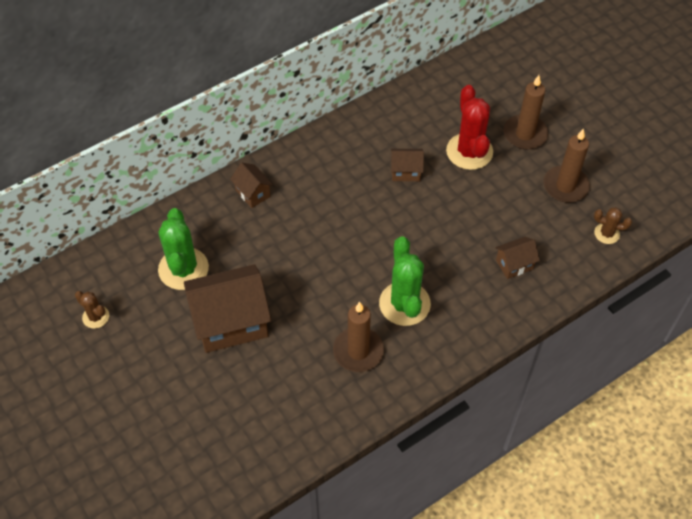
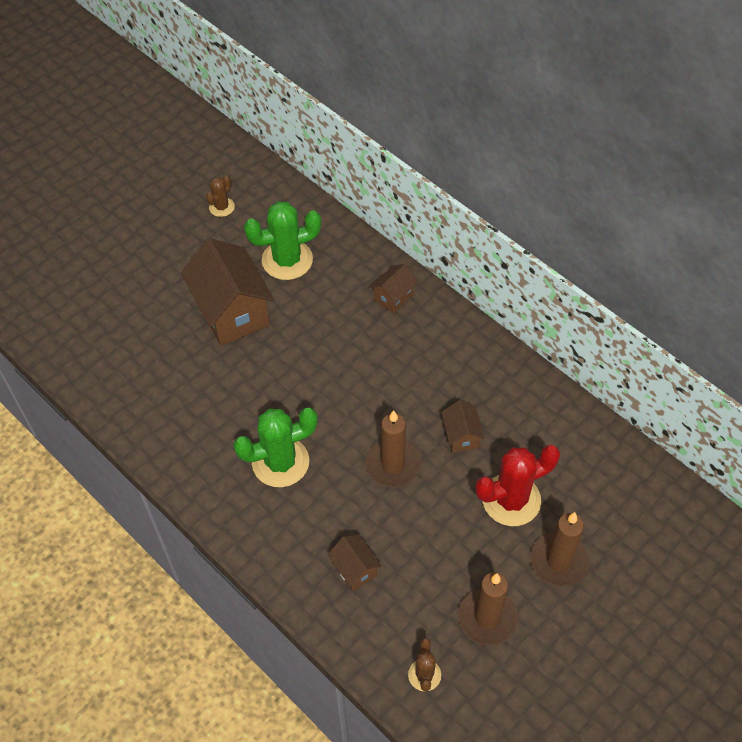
camera: 80 degrees right, 0 degrees up
(358, 351) = (215, 428): brown candle -> brown candle (393, 465)

